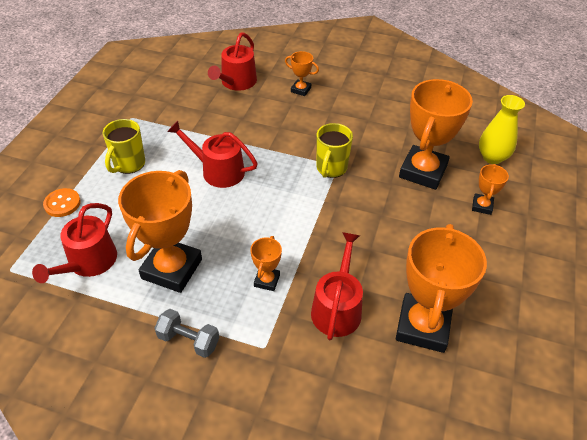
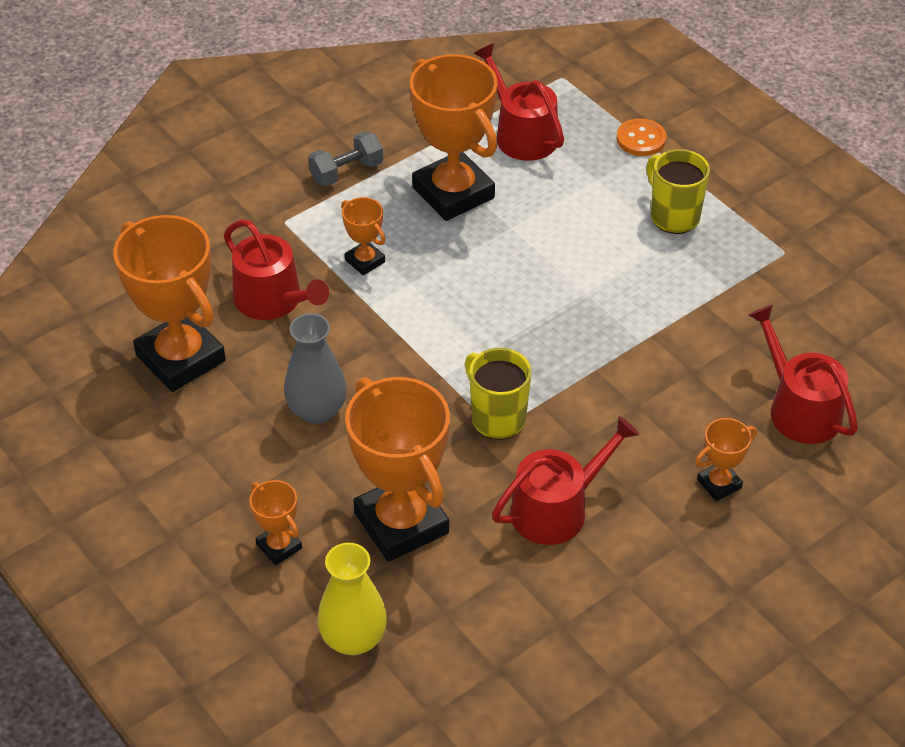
camera: 125 degrees right, 0 degrees up
(218, 171) = (590, 296): red watering can -> red watering can (557, 509)
(394, 238) = (317, 410): none -> grey vase

